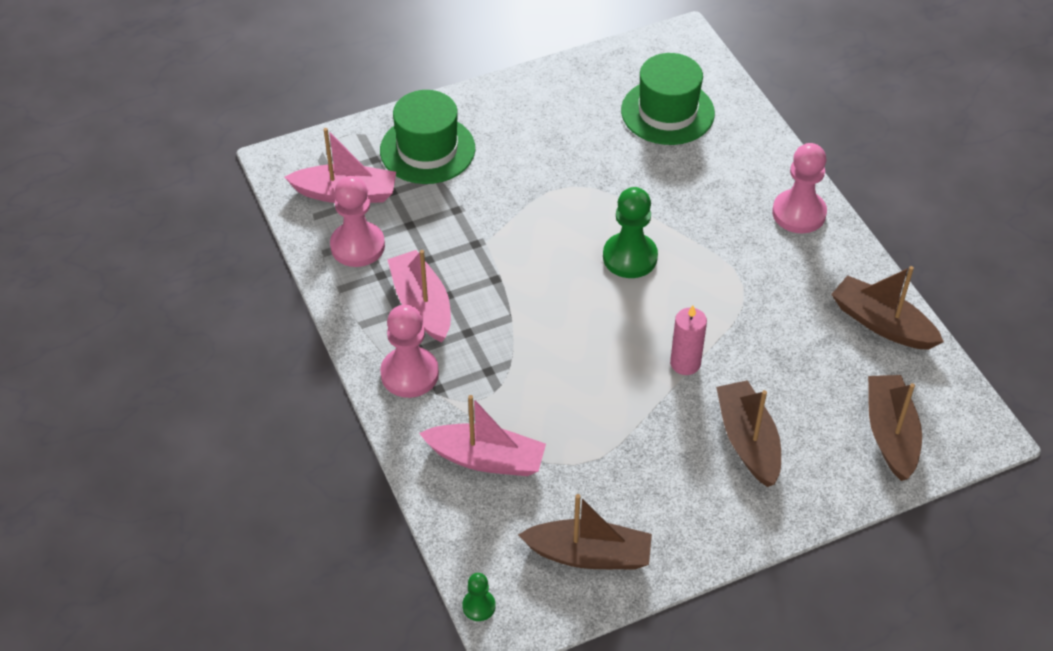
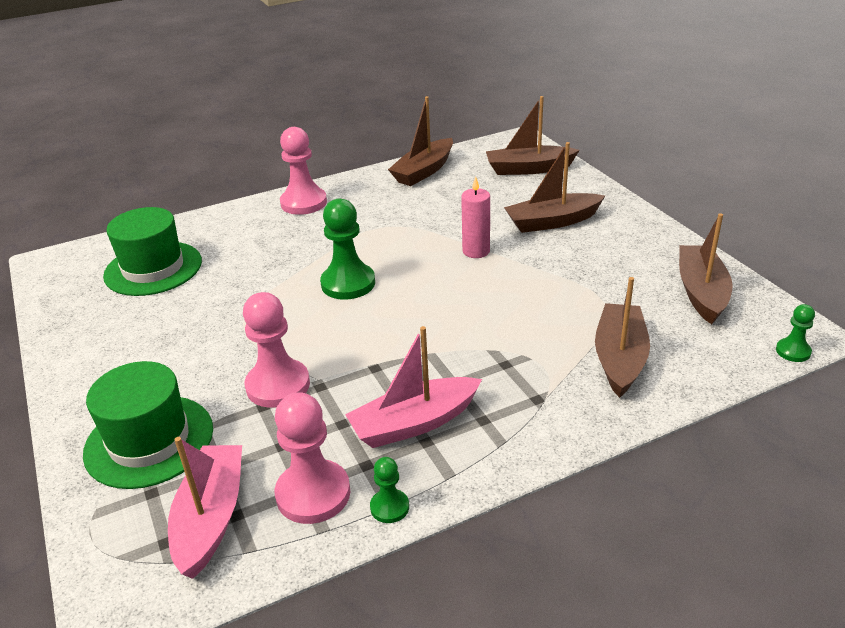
camera: 90 degrees left, 15 degrees down
(337, 289) = (389, 507): none -> green pawn
(409, 374) = (520, 424): pink pawn -> pink pawn (278, 385)
(486, 459) = (619, 358): pink boat -> brown boat

